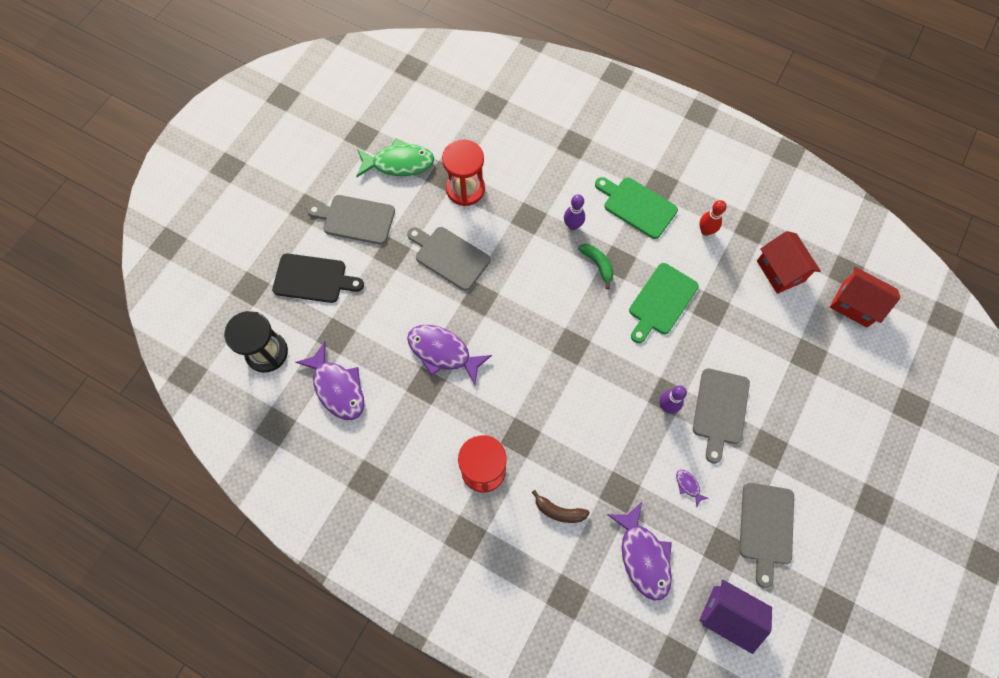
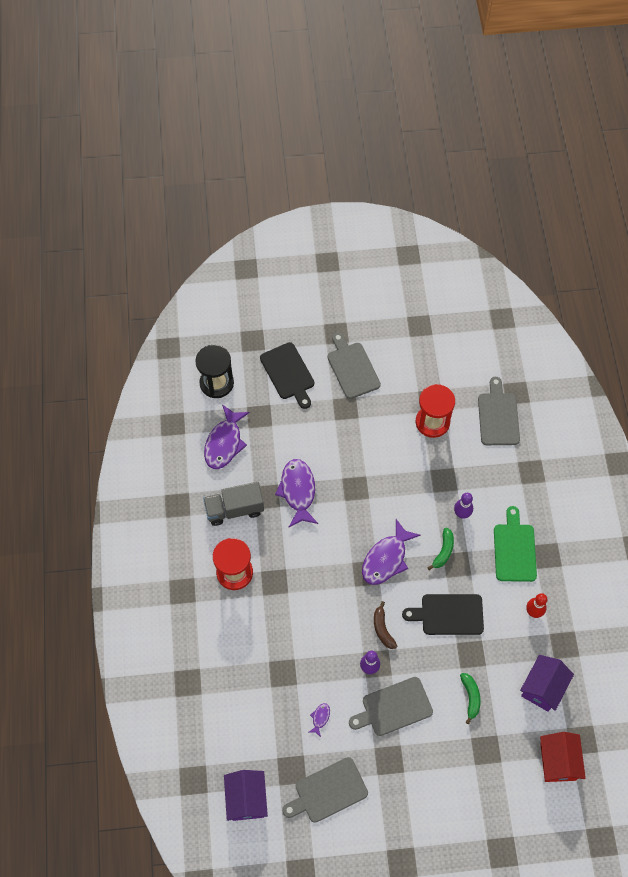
camera: 55 degrees right, 5 degrees down
(399, 163) = (417, 365): green fish -> none
(416, 425) = (234, 509): none -> grey truck
(449, 256) = (371, 447): grey cutting board -> grey cutting board (498, 416)
(559, 511) = (241, 640): brown banana -> brown banana (382, 629)
(643, 556) = (248, 716): purple fish -> purple fish (386, 558)
(661, 301) = (448, 614): green cutting board -> black cutting board
(752, 336) = (470, 697): none -> green banana
(780, 271) = (542, 688): red house -> purple house

